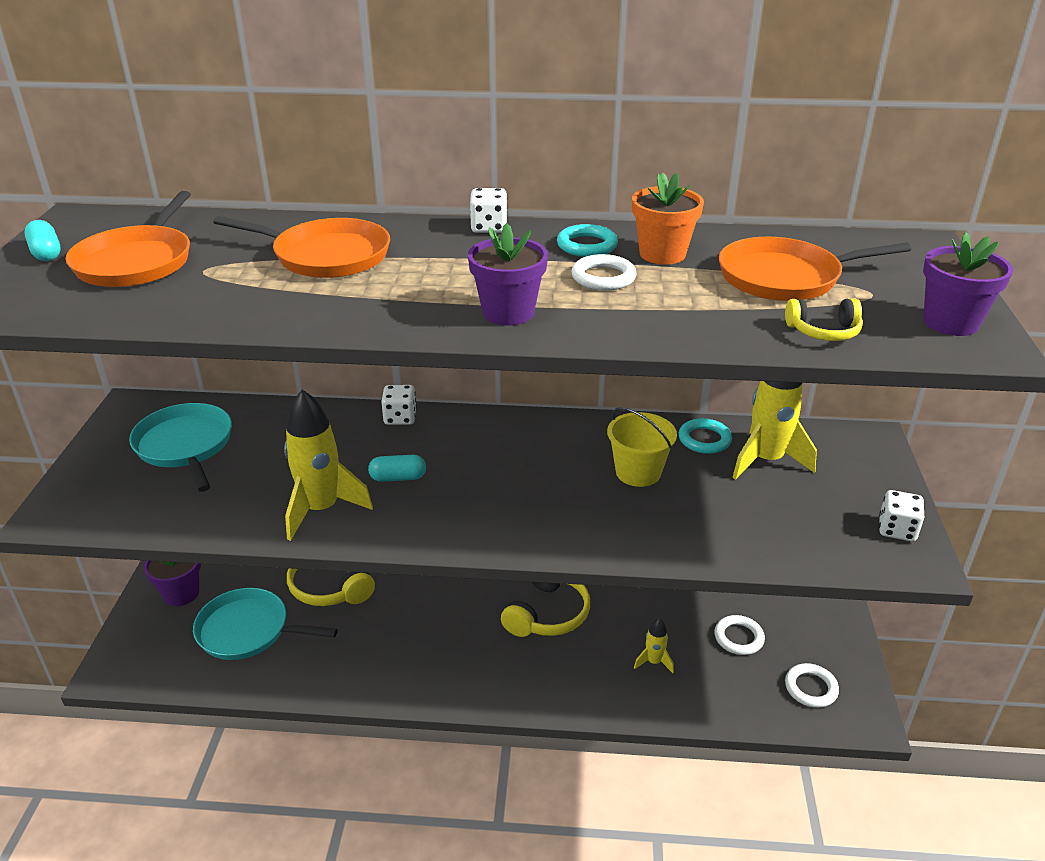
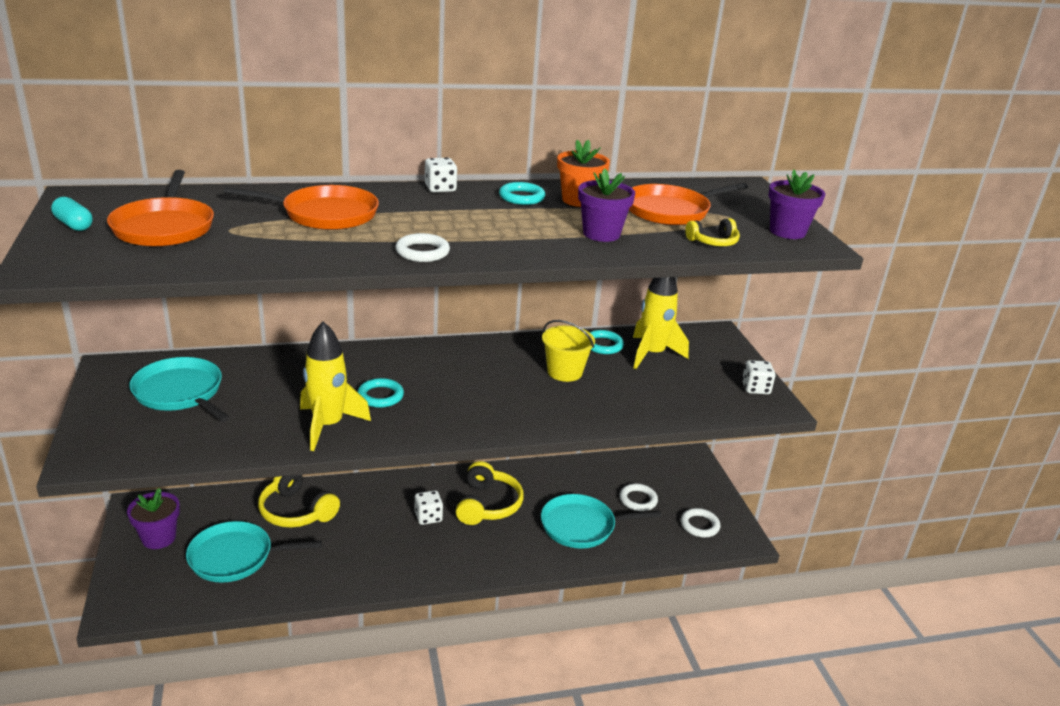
camera: 20 degrees left, 5 degrees down
(398, 478) = (380, 396): turquoise capsule -> turquoise ring
(400, 418) = (360, 353): white dice -> white dice (428, 517)
(508, 312) = (494, 244): purple flower pot -> purple flower pot (601, 234)
(603, 277) = (547, 218): white ring -> white ring (422, 252)
(654, 662) = (582, 526): yellow rocket -> turquoise pan

